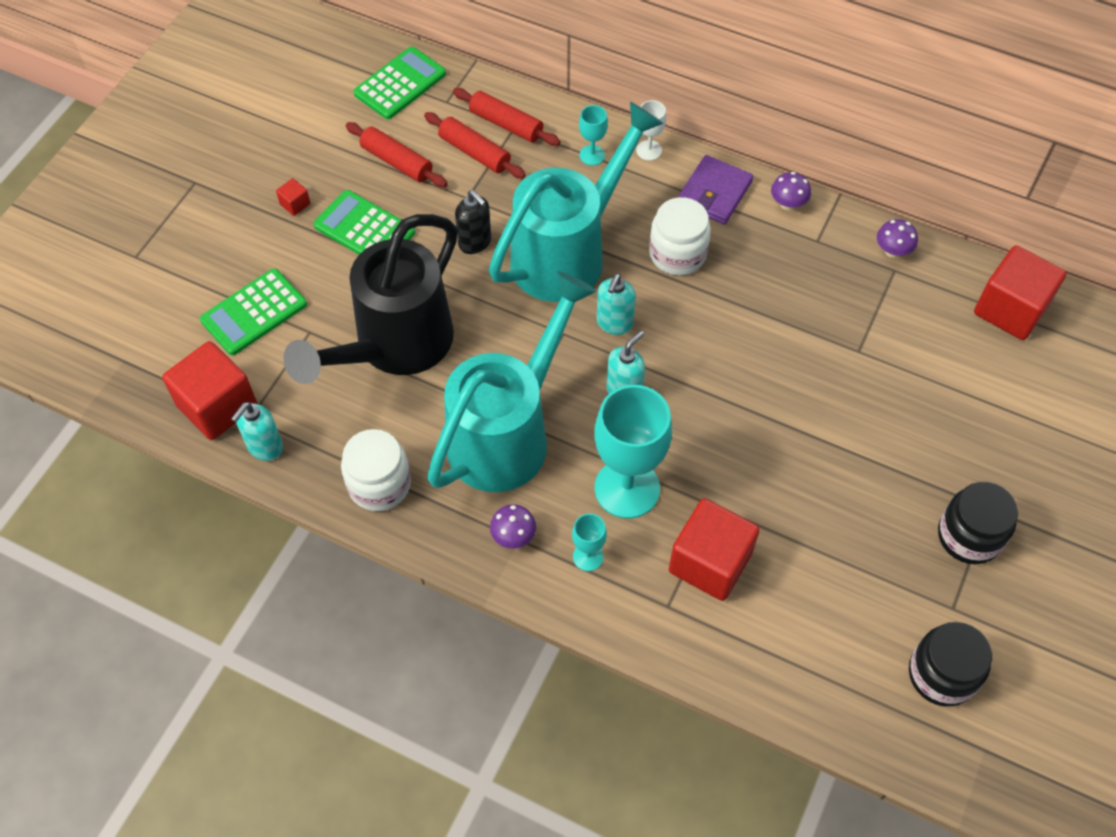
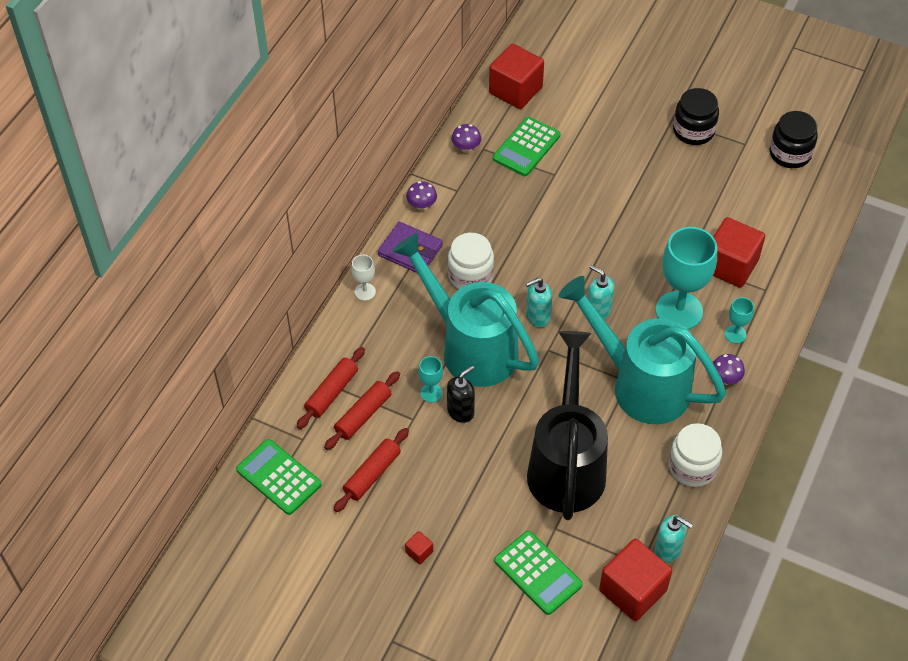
camera: 90 degrees left, 5 degrees down
(364, 229) = (447, 494): green calculator -> green calculator (526, 147)
(394, 346) = (566, 464): black watering can -> black watering can turned 120 degrees counterclockwise
(592, 155) = (369, 330): turquoise goblet -> turquoise goblet (431, 393)
(614, 323) = (537, 317): turquoise soap dispenser -> turquoise soap dispenser turned 135 degrees clockwise

